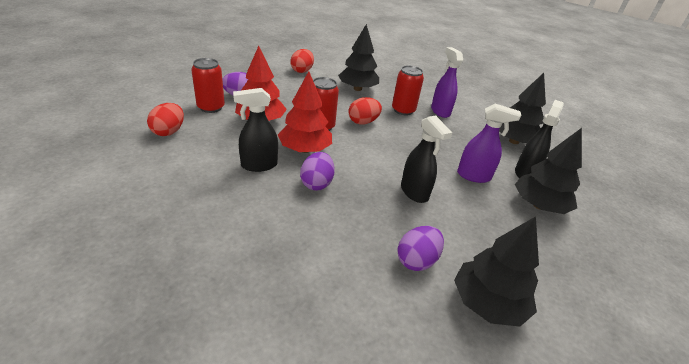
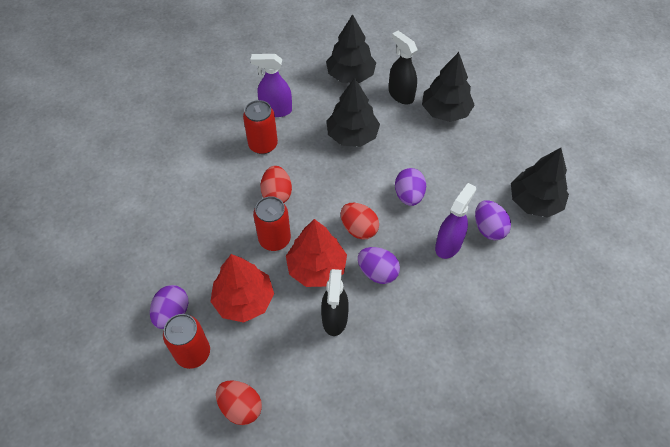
camera: 65 degrees left, 20 degrees up
(302, 71) = (120, 221): red egg -> red egg (359, 229)
(357, 89) = (195, 172): black tree -> black tree (352, 135)
(414, 192) = (409, 195): black spray bottle -> purple egg
(474, 176) = (396, 137): purple spray bottle -> purple spray bottle (448, 245)

